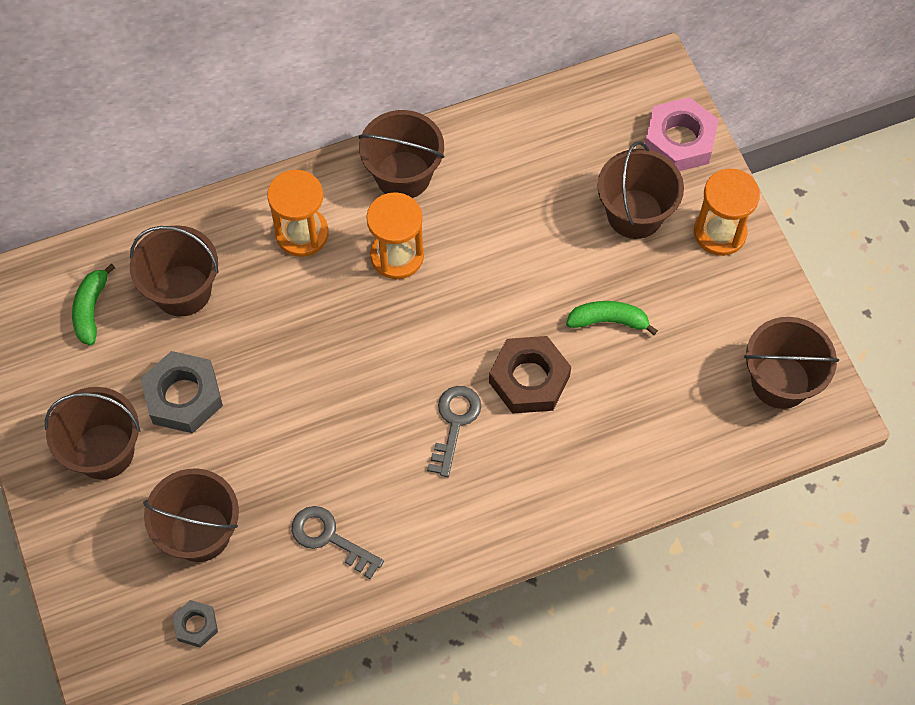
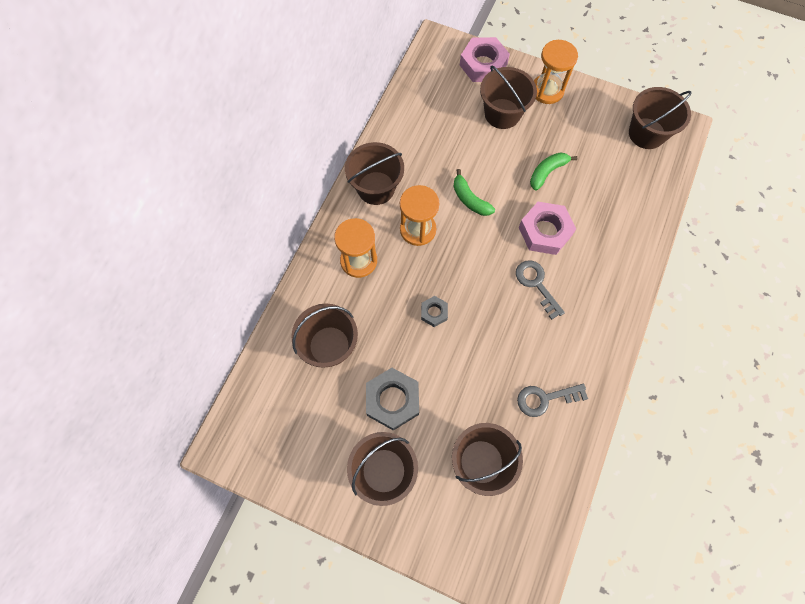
camera: 45 degrees left, 5 degrees up
(91, 309) = (291, 402): green banana -> green banana (469, 199)
(196, 625) = (534, 512): grey nut -> grey nut (434, 312)
(529, 379) = (545, 231): brown nut -> pink nut

